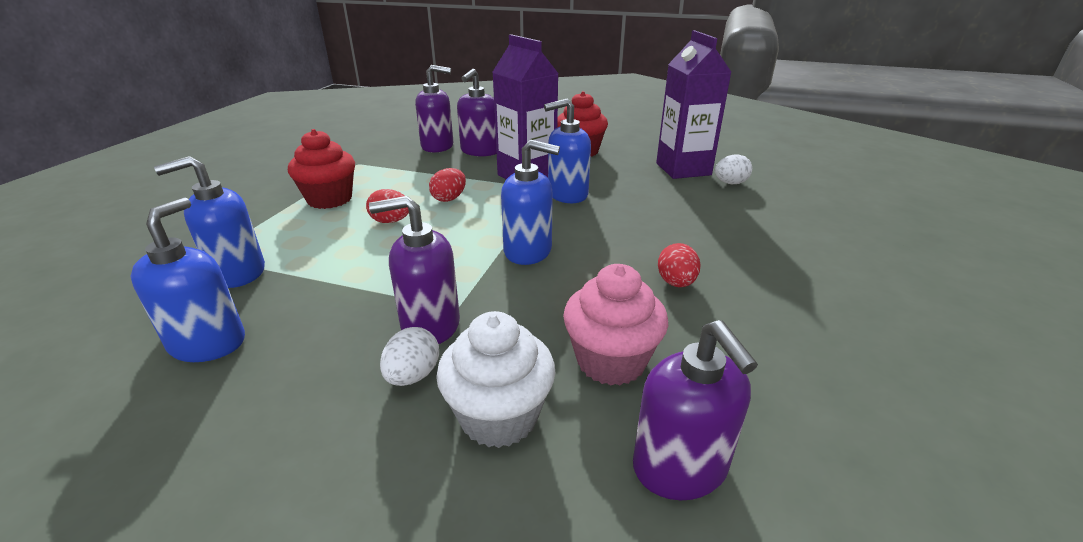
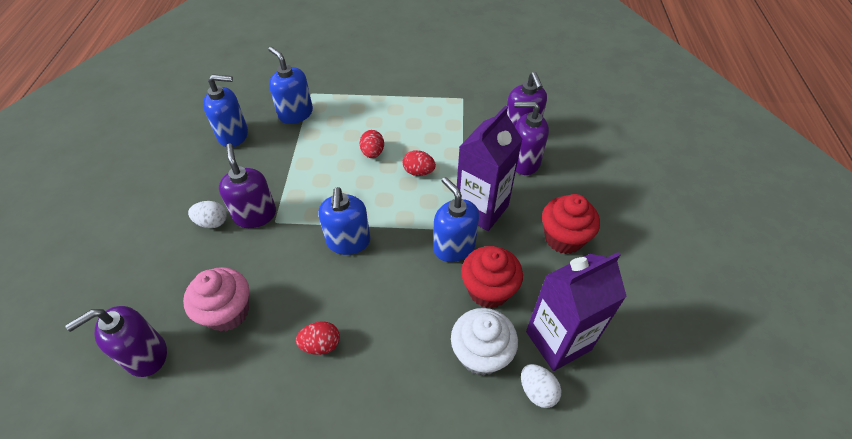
camera: 75 degrees right, 20 degrees up
(329, 199) = (396, 110): red cupcake -> red cupcake (488, 290)
(499, 416) = (183, 267): white cupcake -> white cupcake (481, 354)

